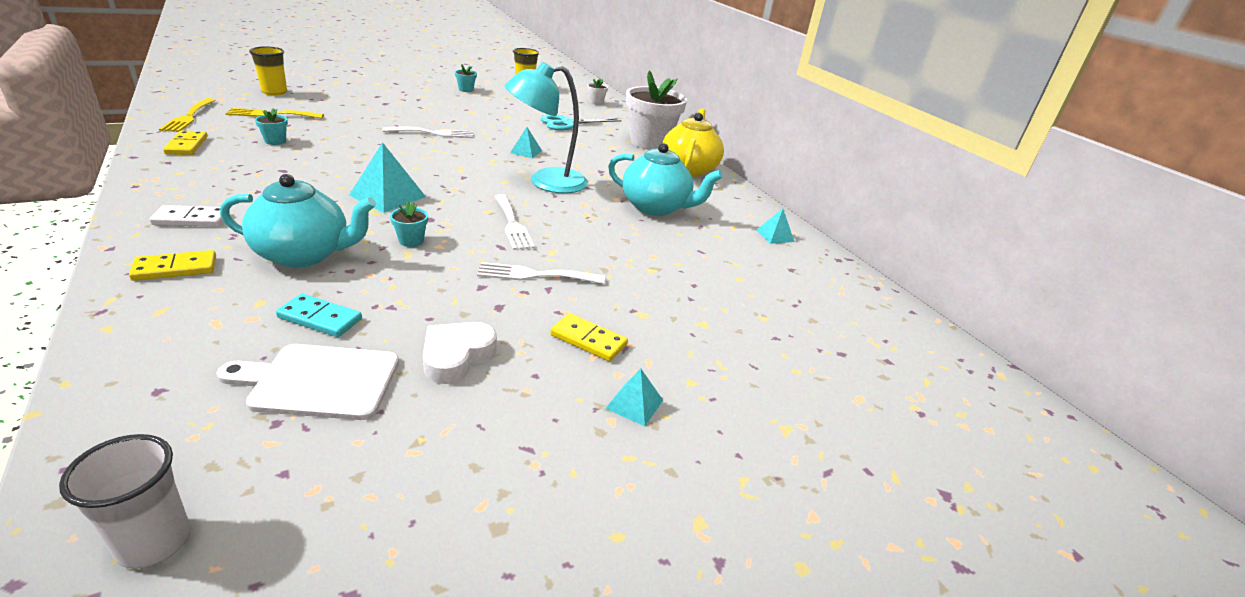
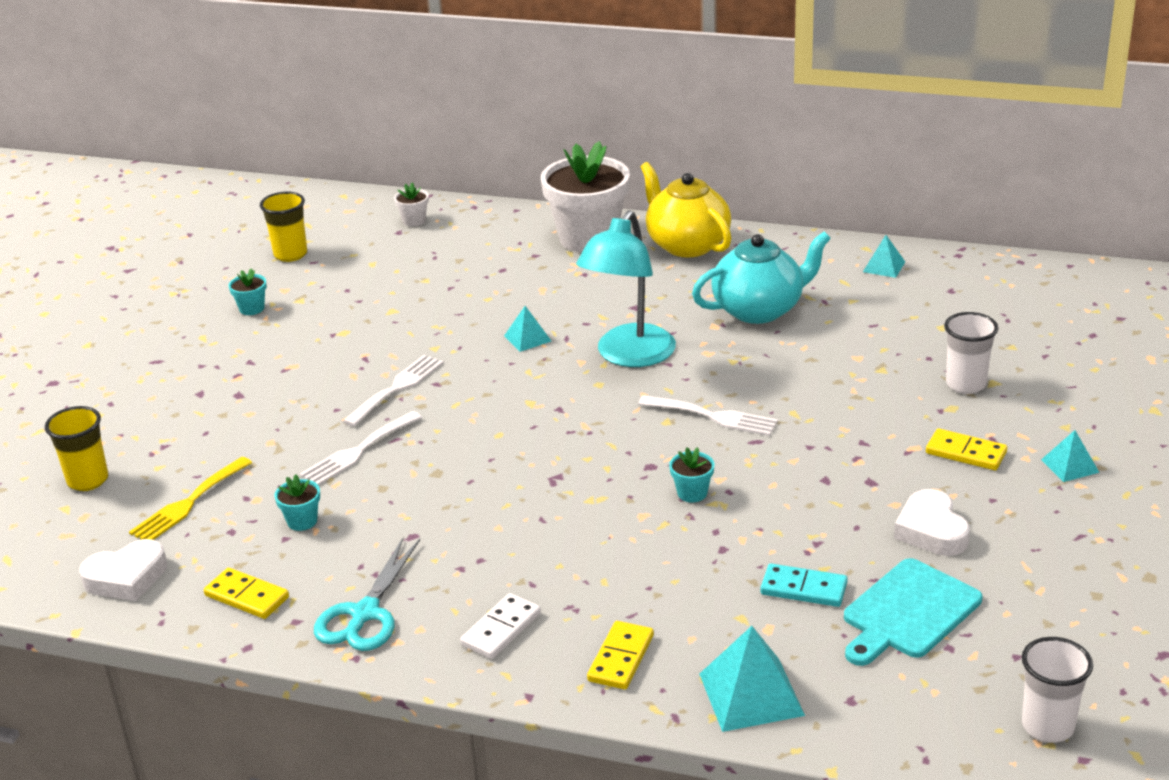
camera: 40 degrees left, 0 degrees up
(188, 117) = (126, 577): yellow fork -> white heart
(304, 254) = (662, 569): turquoise teapot -> none
(319, 381) = (908, 612): white cutting board -> turquoise cutting board
(320, 318) = (803, 589): turquoise domino -> turquoise domino turned 45 degrees clockwise
(388, 196) = (563, 477): turquoise pyramid -> turquoise pyramid (751, 694)
(534, 275) = (831, 441): white fork -> white fork (357, 451)
(568, 123) = (467, 272): turquoise scissors -> turquoise scissors (365, 613)
(588, 340) = (966, 453): yellow domino -> yellow domino turned 45 degrees clockwise
(682, 311) = (965, 384): none -> white cup

